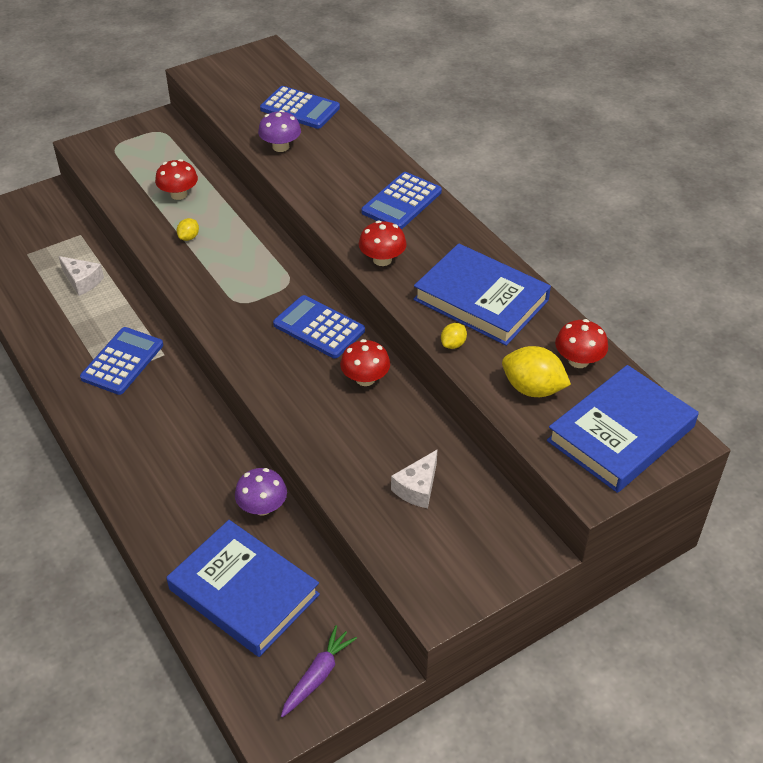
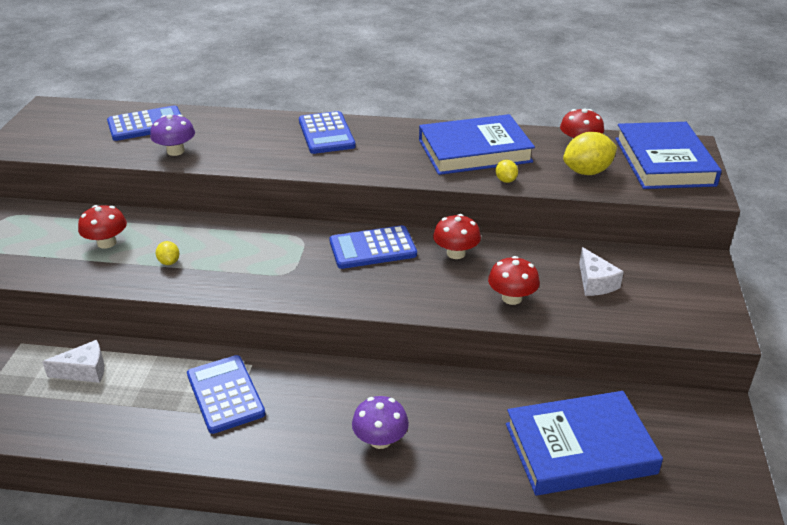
camera: 50 degrees left, 10 degrees down
(262, 507) = (496, 392): purple mushroom -> purple mushroom (380, 440)
(318, 675) = (703, 448): purple carrot -> none
(382, 259) = (376, 167): red mushroom -> red mushroom (512, 298)

